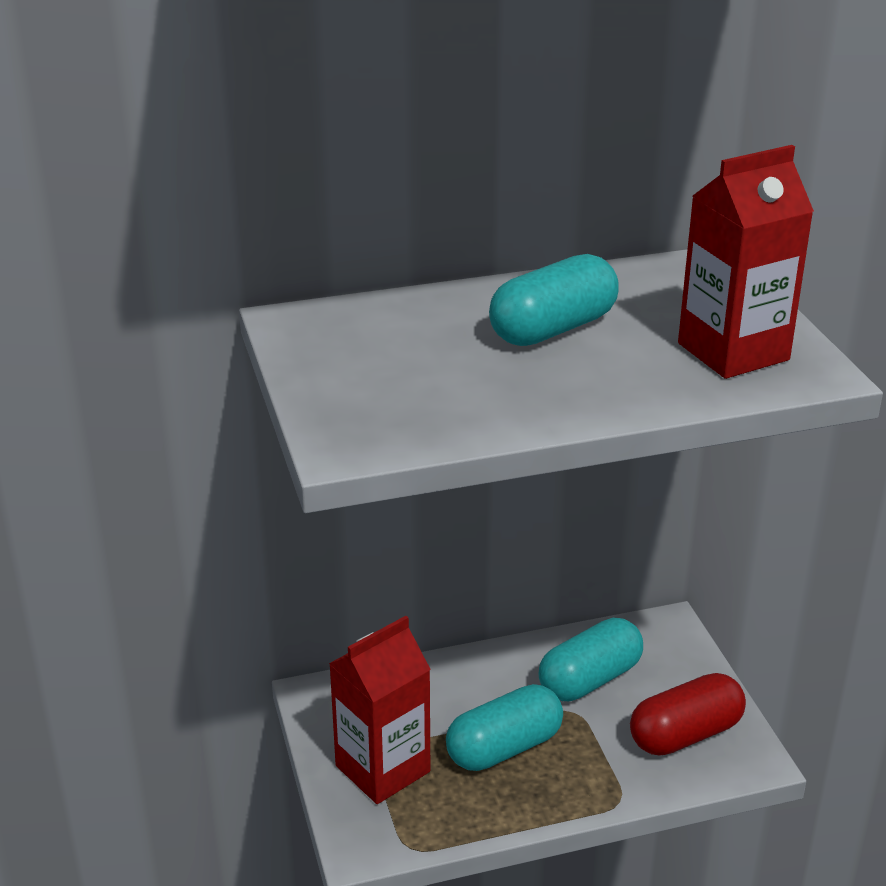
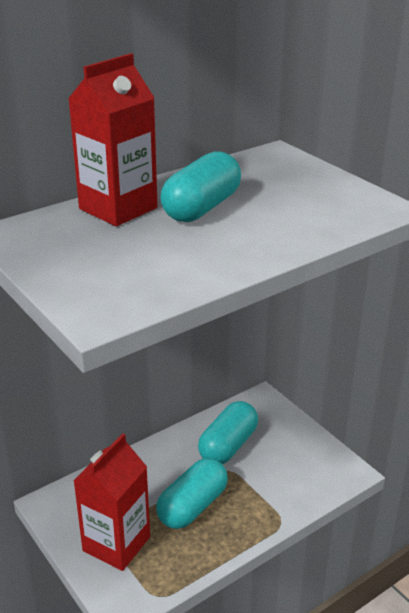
camera: 20 degrees left, 0 degrees up
(685, 734) = (302, 466): red capsule -> none
(733, 352) = (327, 203): red carton -> red carton (118, 208)

